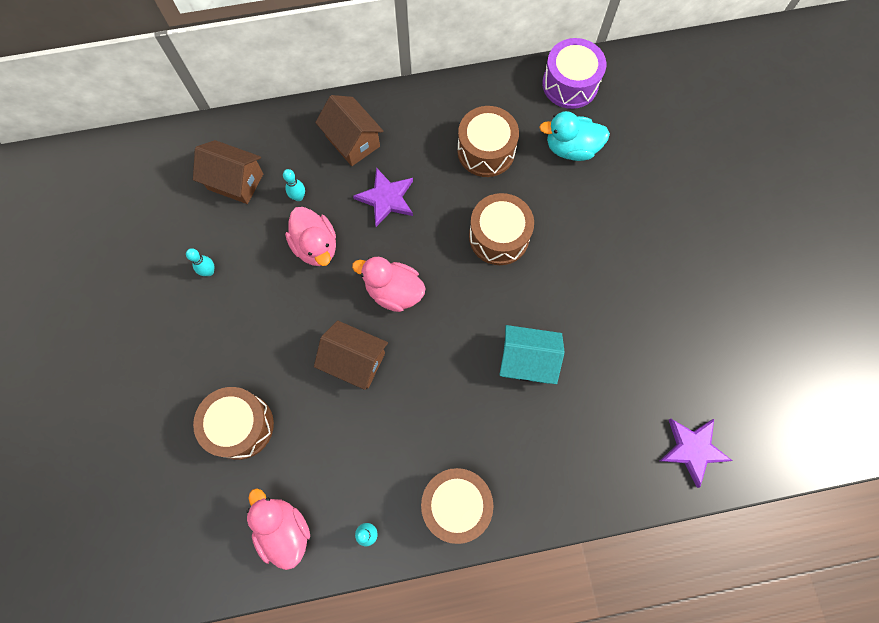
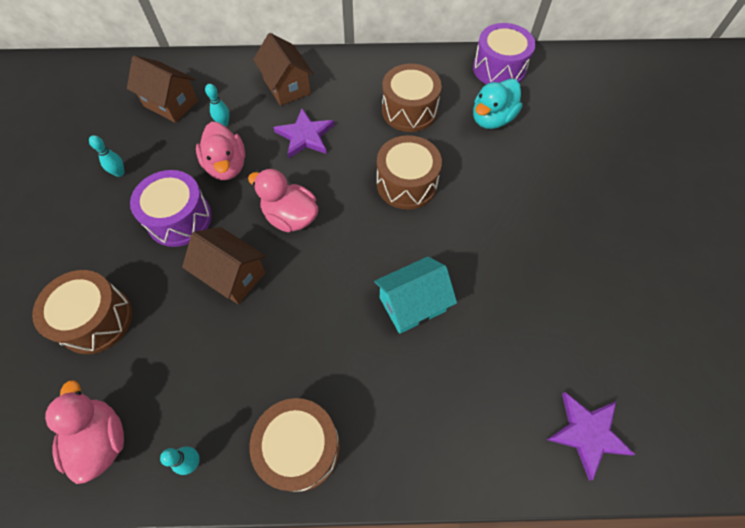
camera: 10 degrees right, 10 degrees down
(286, 312) = (179, 219): none -> purple drum
(527, 360) = (412, 304): turquoise house -> turquoise house turned 45 degrees counterclockwise
(571, 148) = (492, 119): turquoise duck -> turquoise duck turned 60 degrees counterclockwise

